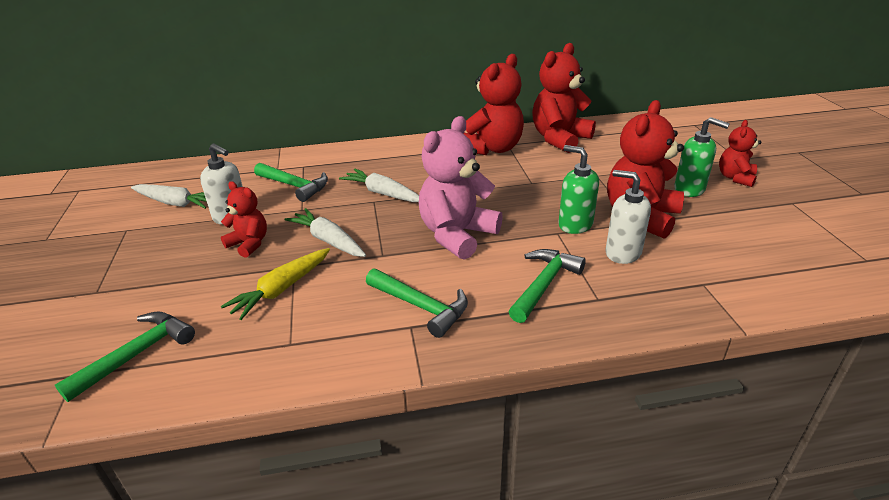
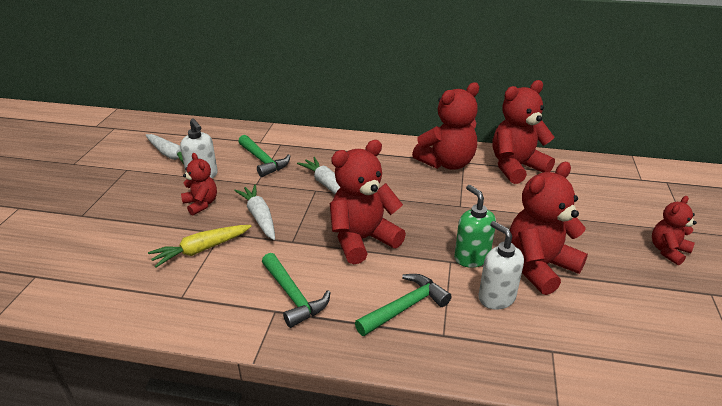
camera: 20 degrees right, 0 degrees up
(137, 354) = (80, 273): green hammer -> none
(457, 235) = (362, 240): pink teddy bear -> red teddy bear
(689, 189) = (609, 251): green soap dispenser -> none

